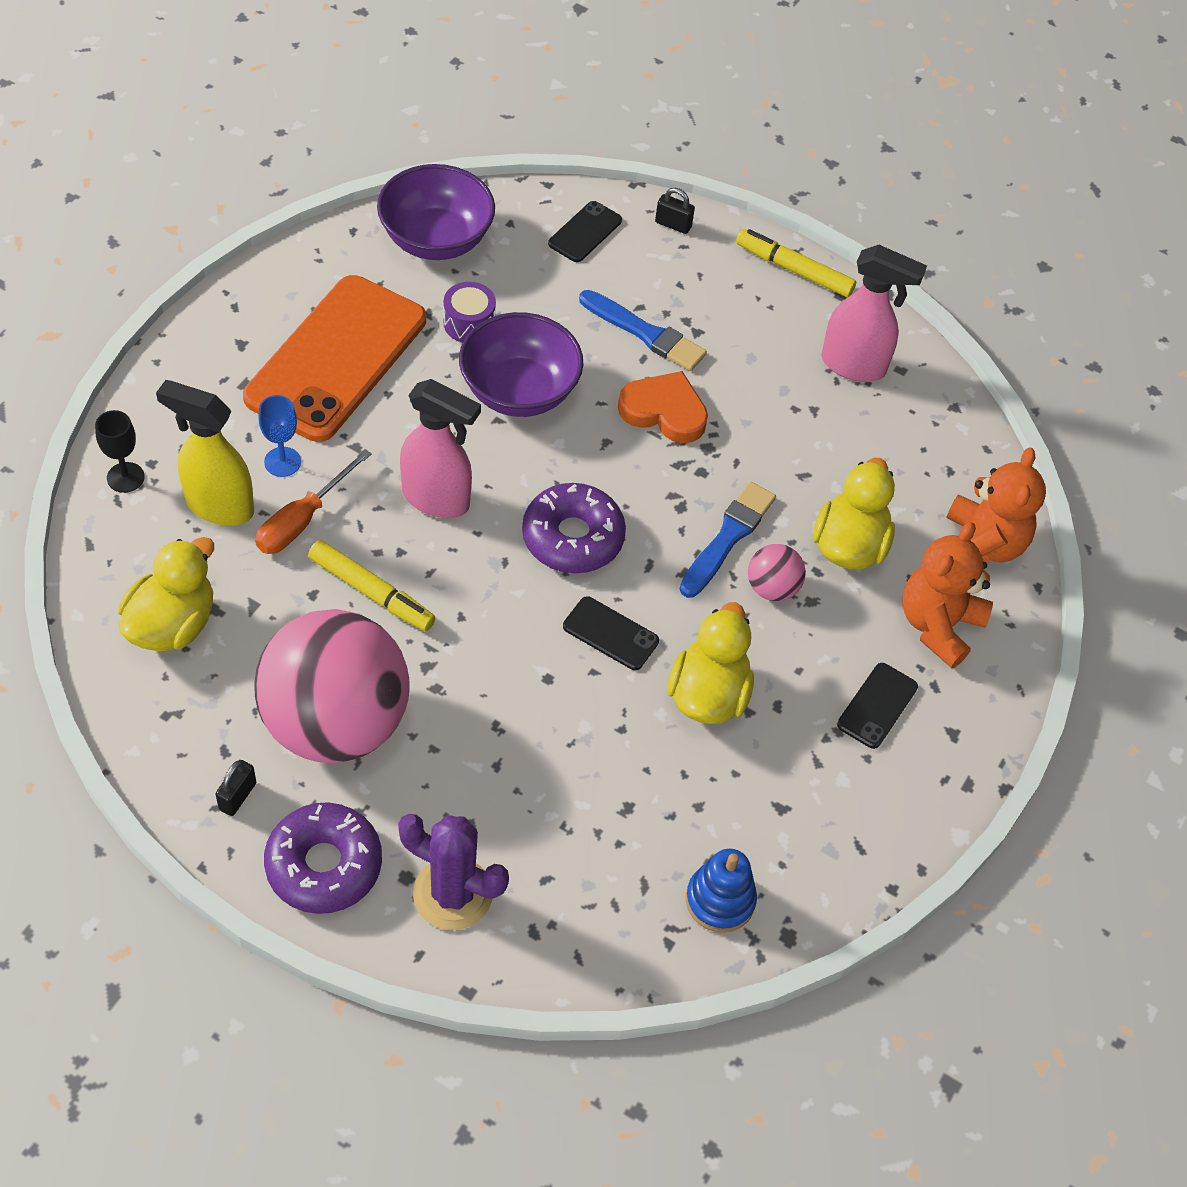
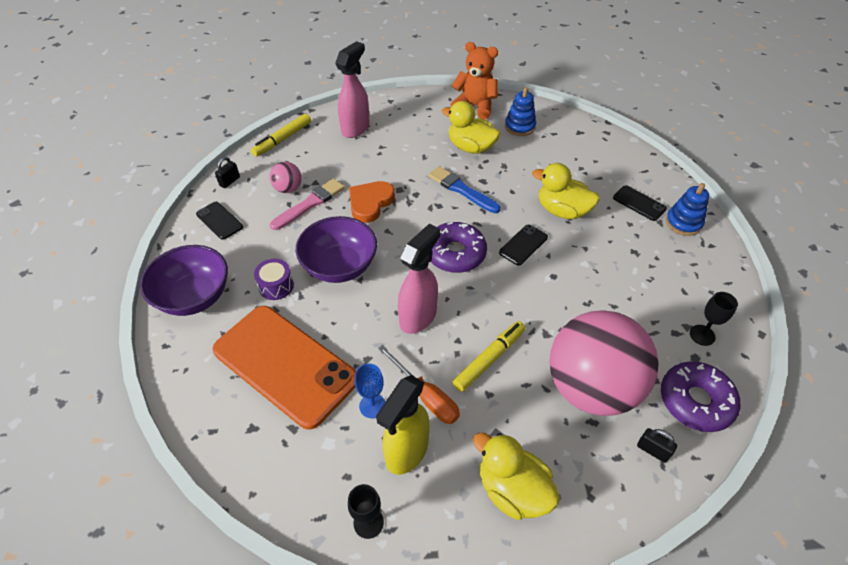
camera: 75 degrees left, 5 degrees down
(452, 894) = (702, 335): purple cactus -> black goblet
(645, 333) = (310, 204): blue brush -> pink brush
(772, 588) = (495, 178): pink ball -> pink ball (288, 189)
(877, 706) = (566, 153): black phone -> black phone (639, 203)
(938, 625) = (519, 126): orange teddy bear -> blue stacking toy

